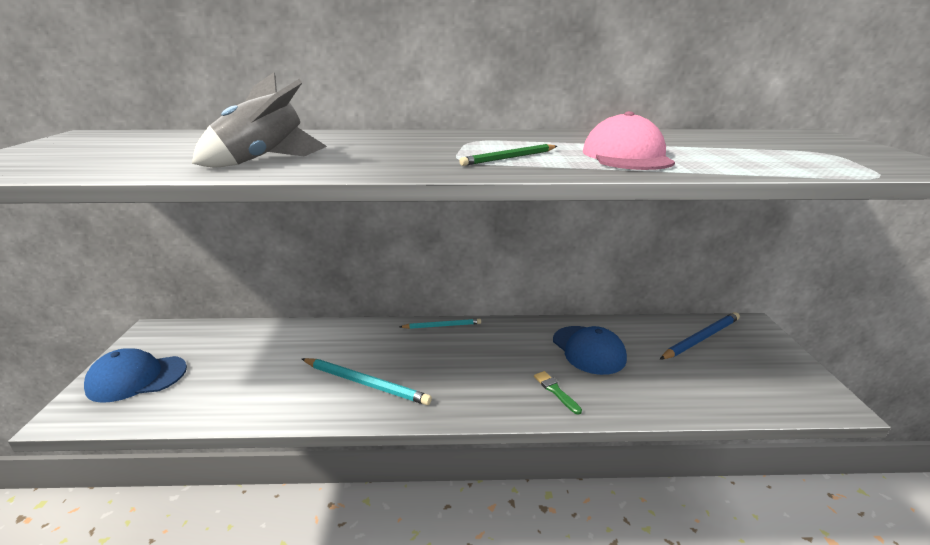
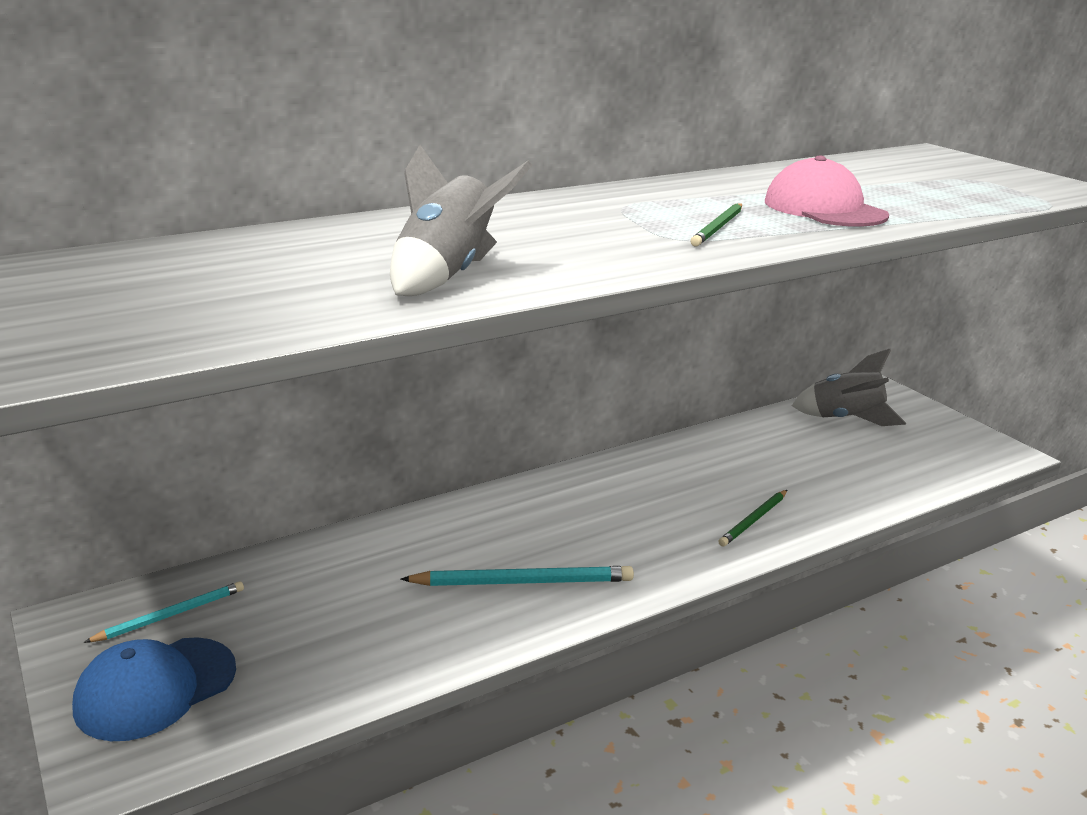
camera: 30 degrees left, 0 degrees up
(442, 326) = (540, 484): turquoise pencil -> turquoise pencil (170, 615)
(555, 391) = (754, 520): green brush -> green pencil
(588, 350) = (744, 464): blue cap -> none
(701, 338) = (845, 419): blue pencil -> grey rocket

